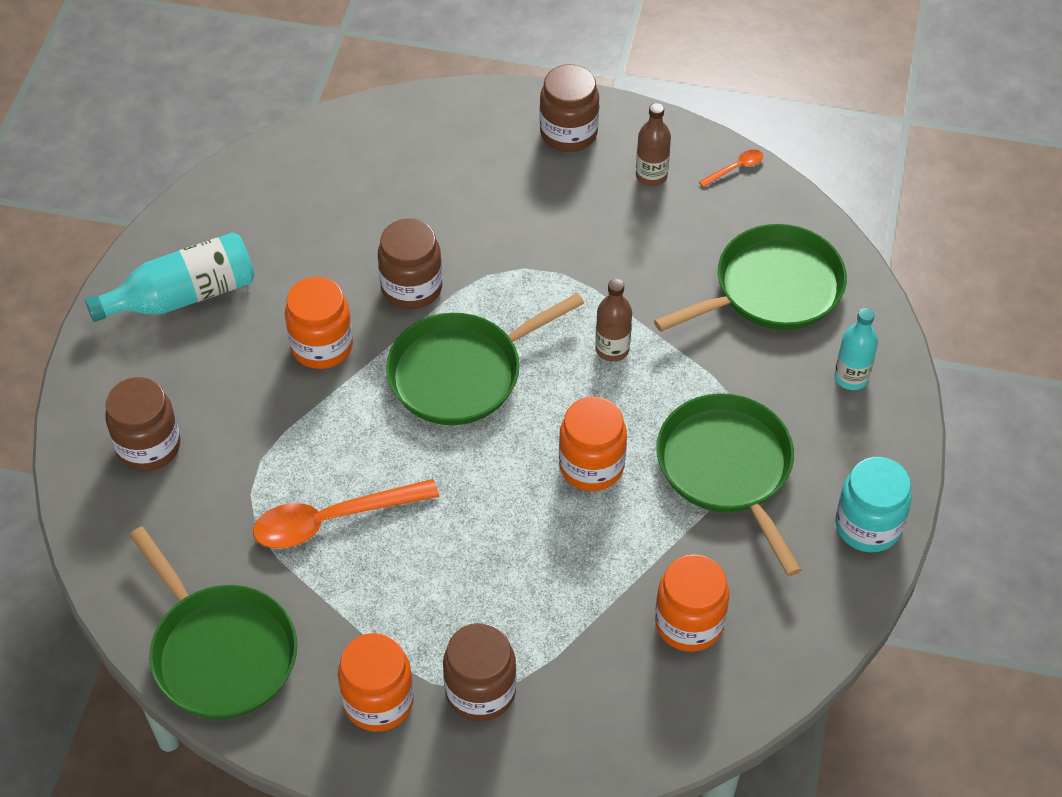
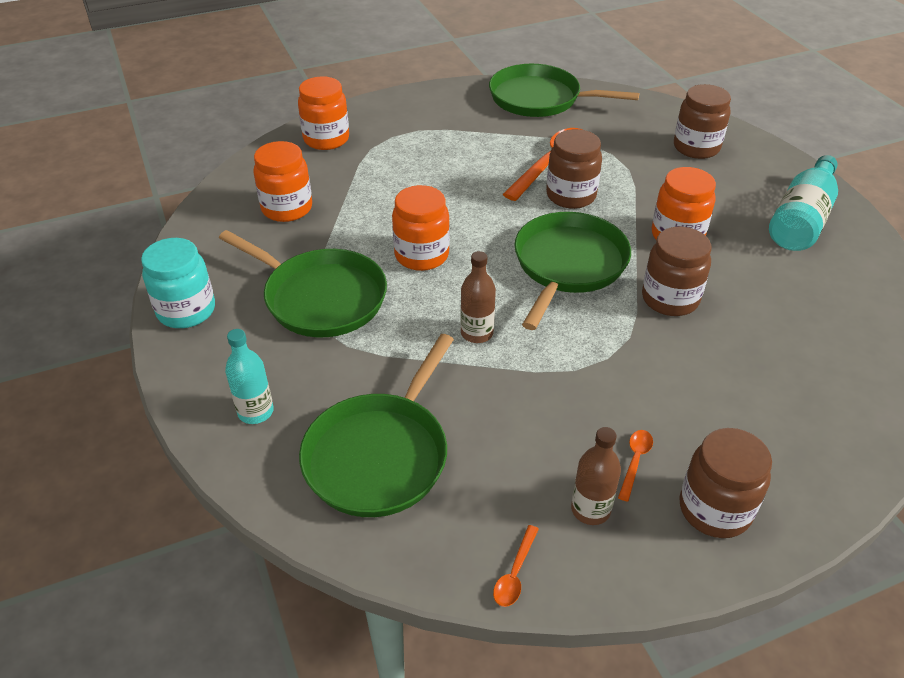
camera: 145 degrees right, 10 degrees down
(378, 701) = (438, 114): orange jar -> orange jar (326, 139)
(480, 691) = (388, 136): brown jar -> brown jar (571, 196)
(589, 186) = (635, 461): none -> orange spoon

